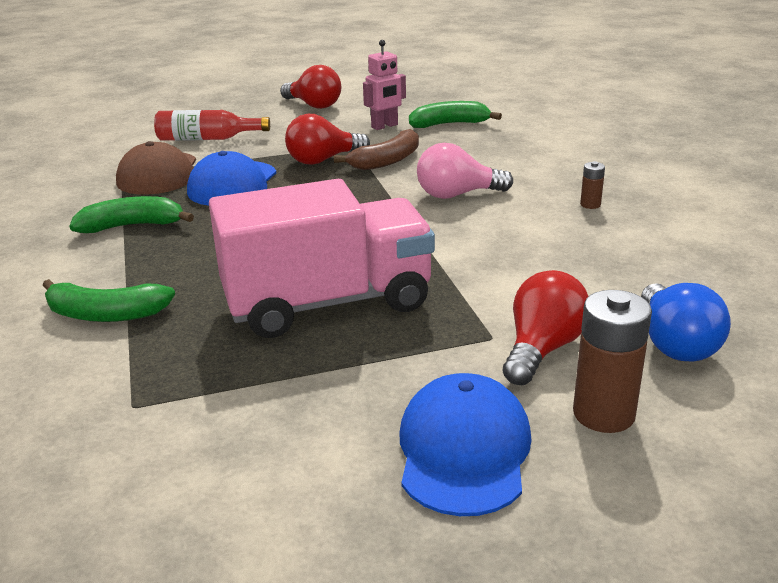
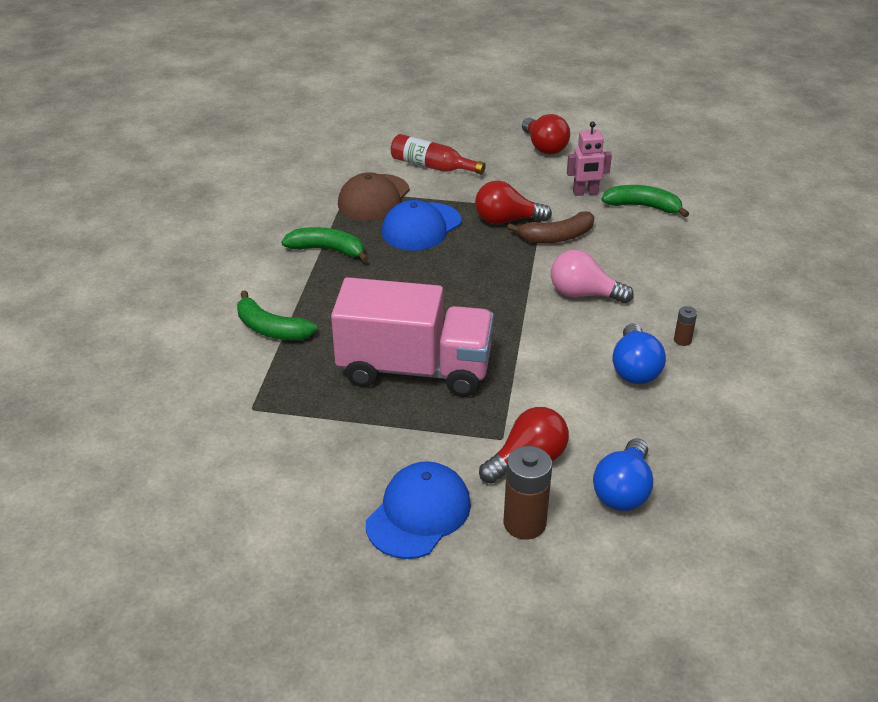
camera: 25 degrees right, 10 degrees up
(570, 238) = (634, 369): none -> blue light bulb

